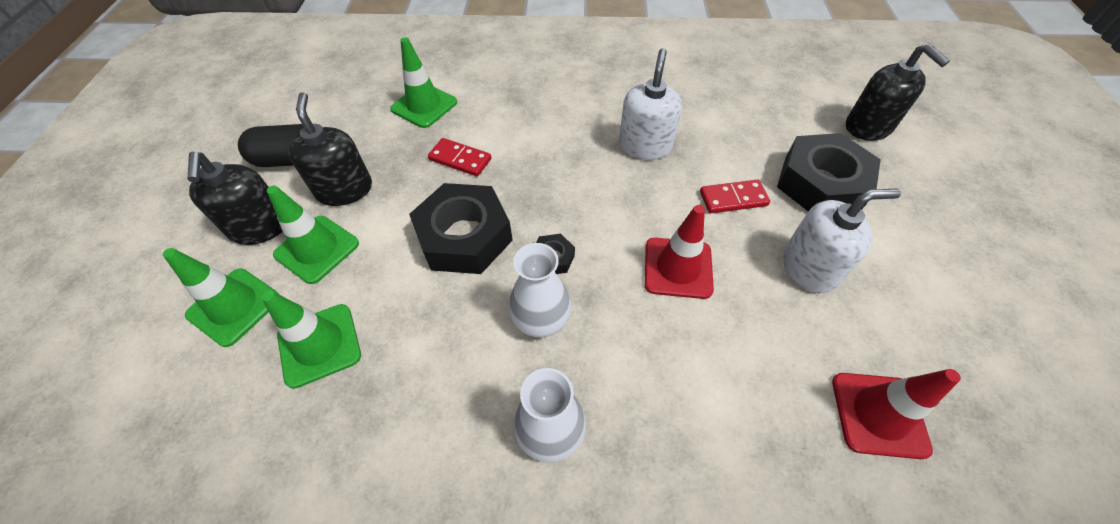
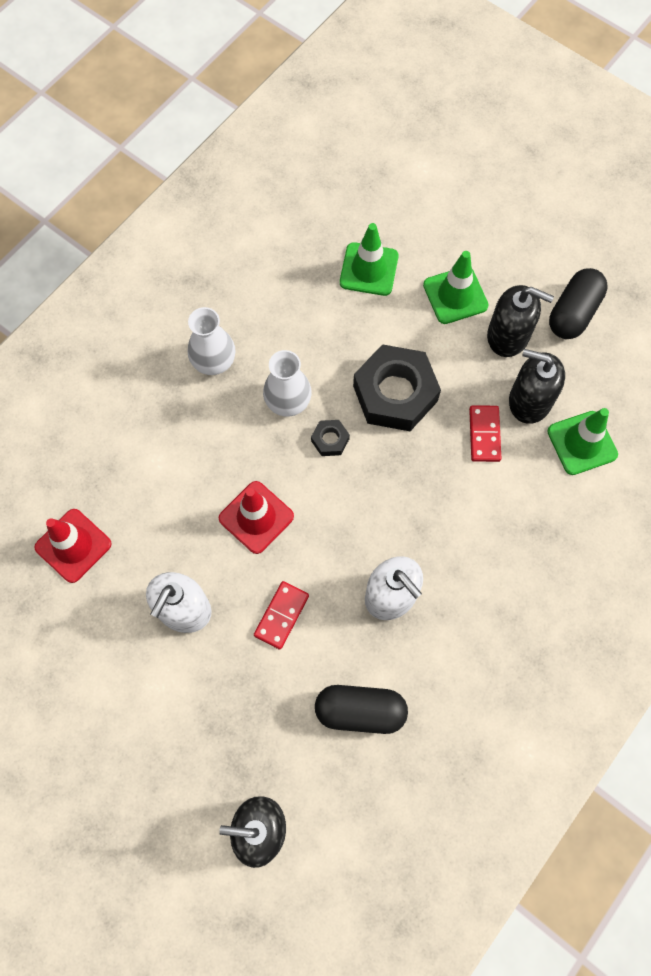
camera: 125 degrees right, 15 degrees up
(234, 306) = (437, 233): green traffic cone -> none
(260, 227) = (506, 267): black soap dispenser -> black soap dispenser (529, 400)
(460, 159) = (484, 434): red domino -> red domino turned 60 degrees counterclockwise
(739, 120) = (360, 711): none -> black capsule
(821, 183) = (239, 705): black nut -> none

